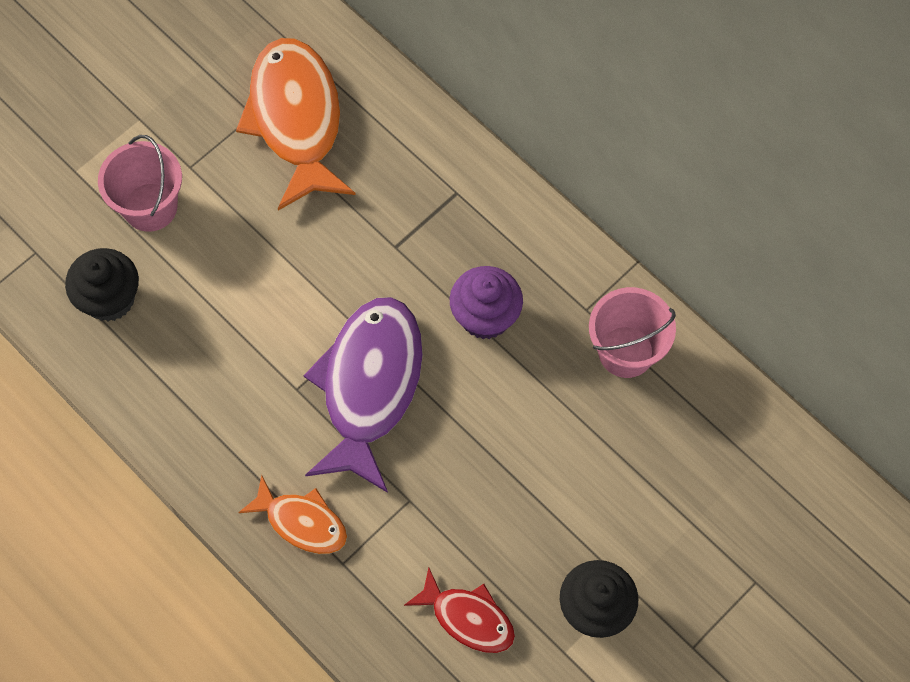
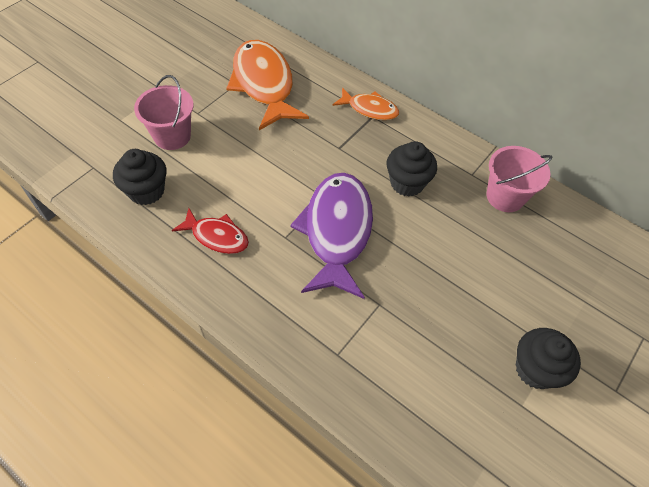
camera: 10 degrees left, 10 degrees down
(302, 522) = (302, 327): orange fish -> orange fish (369, 109)
(468, 618) = (442, 386): red fish -> red fish (217, 236)
(485, 316) = (407, 183): purple cupcake -> black cupcake

